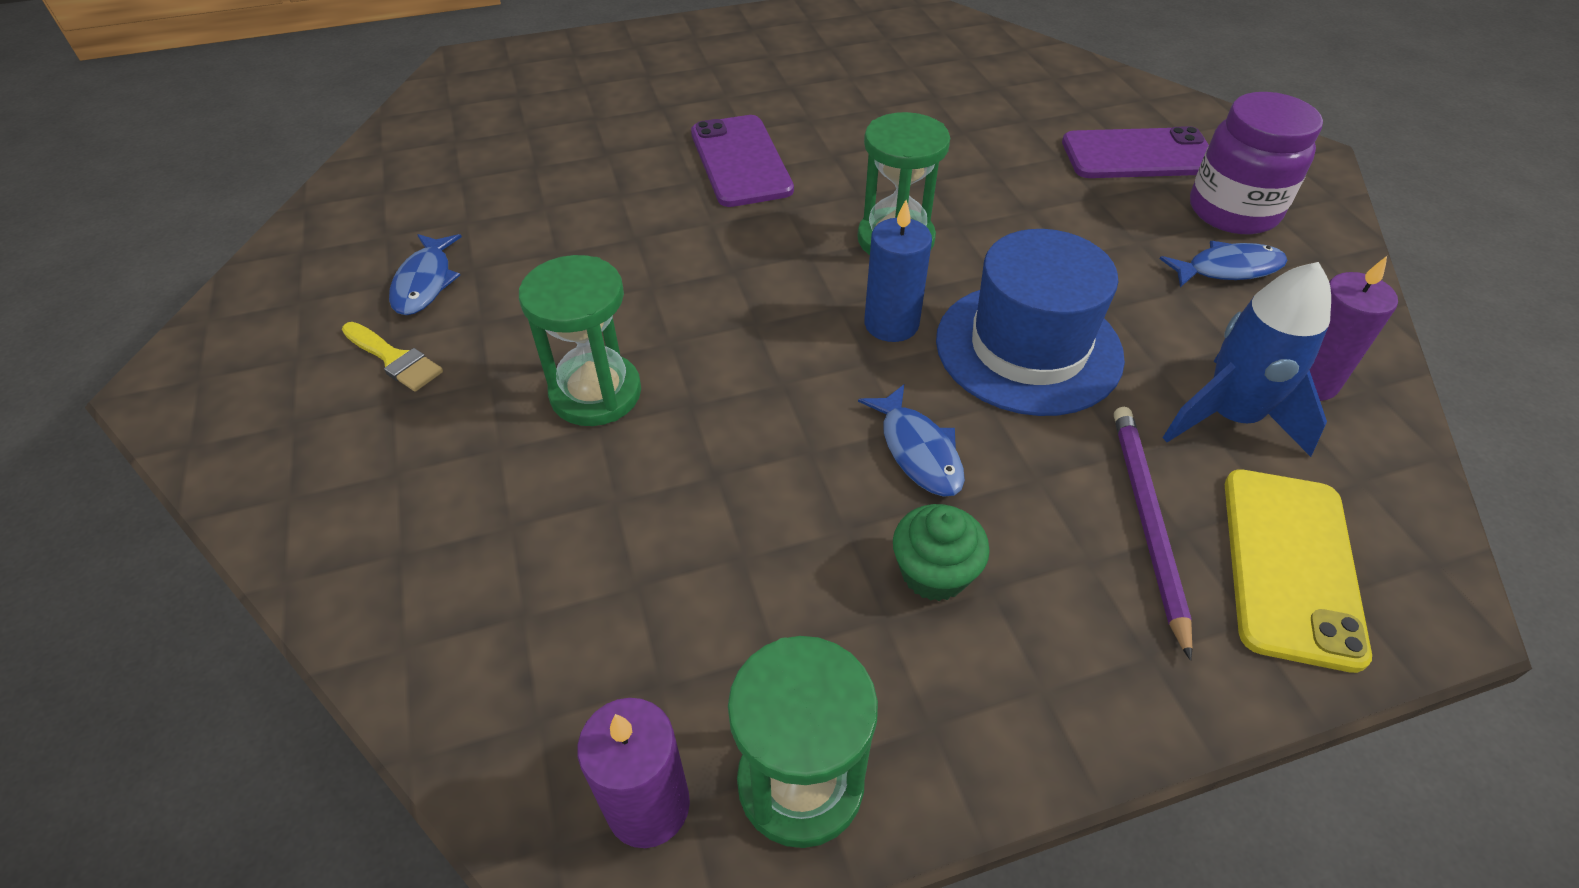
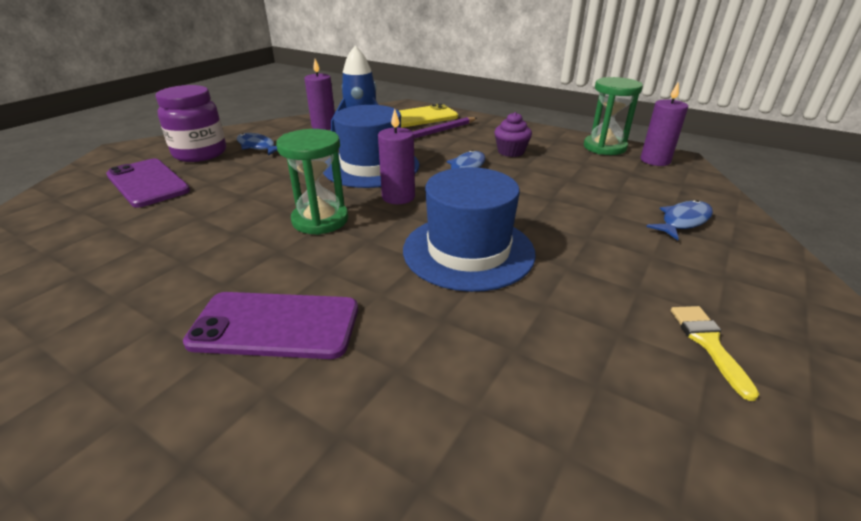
camera: 130 degrees left, 15 degrees down
(425, 282) = (653, 400): blue fish -> blue fish (683, 221)
(596, 393) = (576, 249): green hourglass -> none
(702, 309) = (468, 251): none -> blue hat
(741, 161) = (275, 325): purple phone -> purple phone turned 60 degrees clockwise
(891, 324) = (398, 197): blue candle -> purple candle
(934, 573) = (511, 152): green cupcake -> purple cupcake

